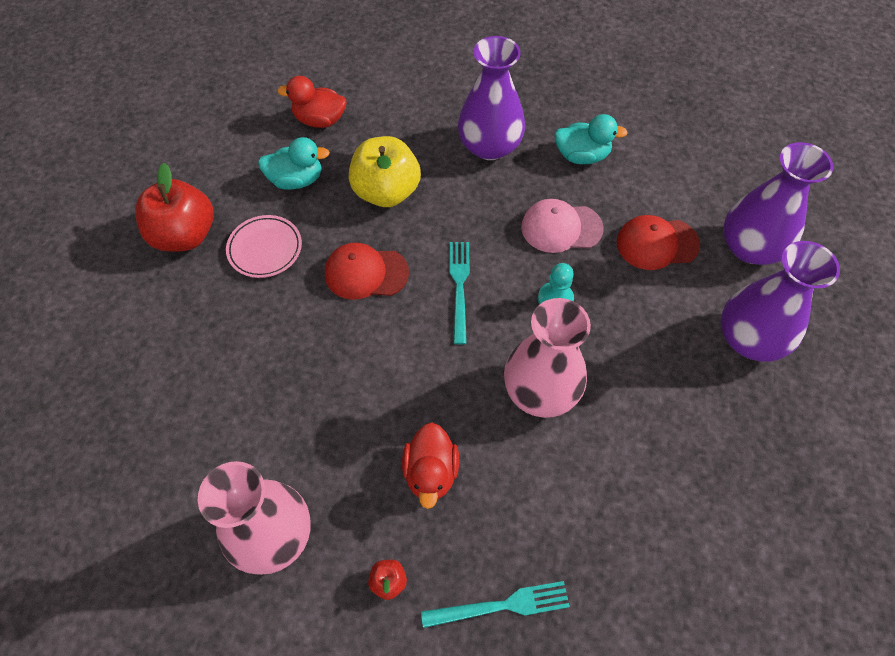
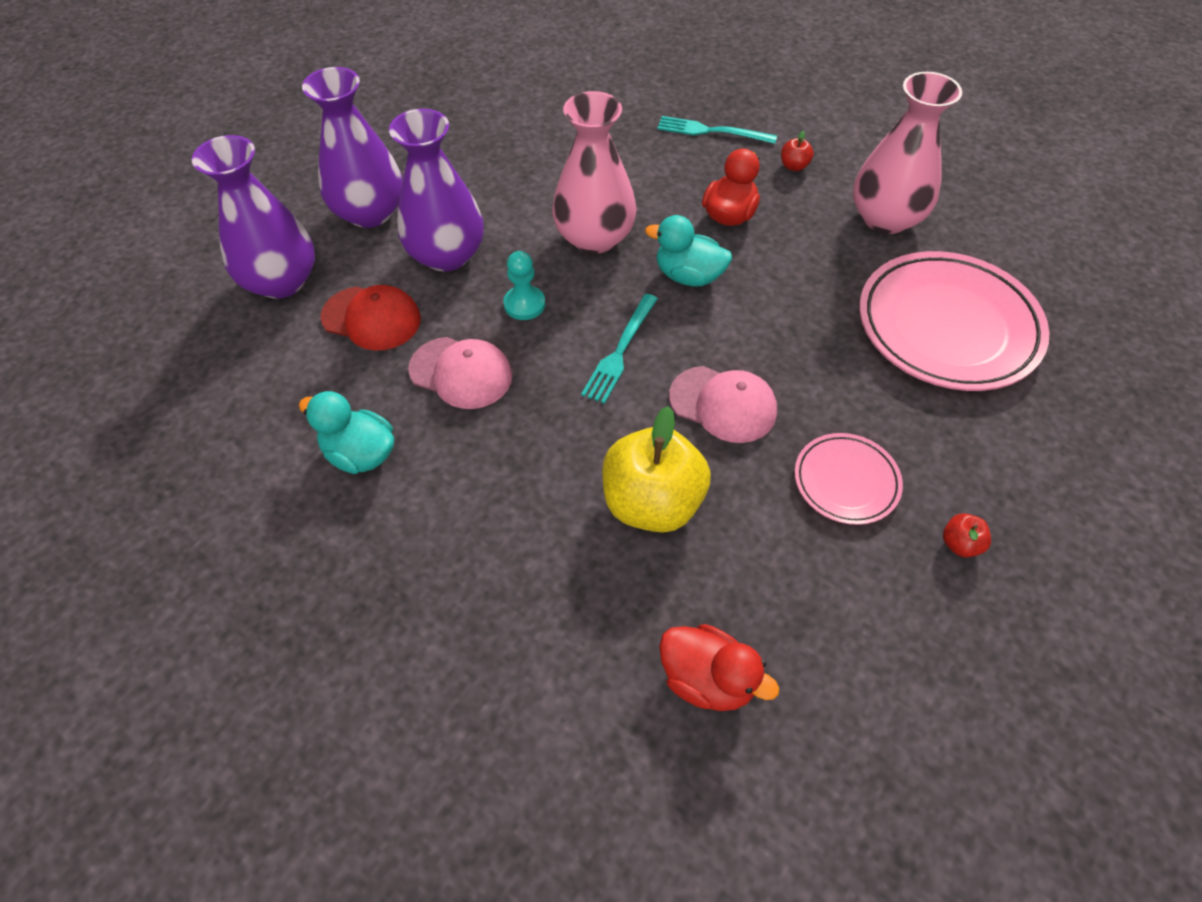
camera: 155 degrees left, 5 degrees down
(185, 235) = (960, 544): red apple -> red apple, size x0.41
(200, 413) = (947, 327): none -> pink plate
(296, 180) = (777, 574): turquoise duck -> turquoise duck (688, 276)
(366, 273) = (723, 404): red cap -> pink cap
(489, 146) = (470, 518): purple vase -> purple vase (447, 255)

